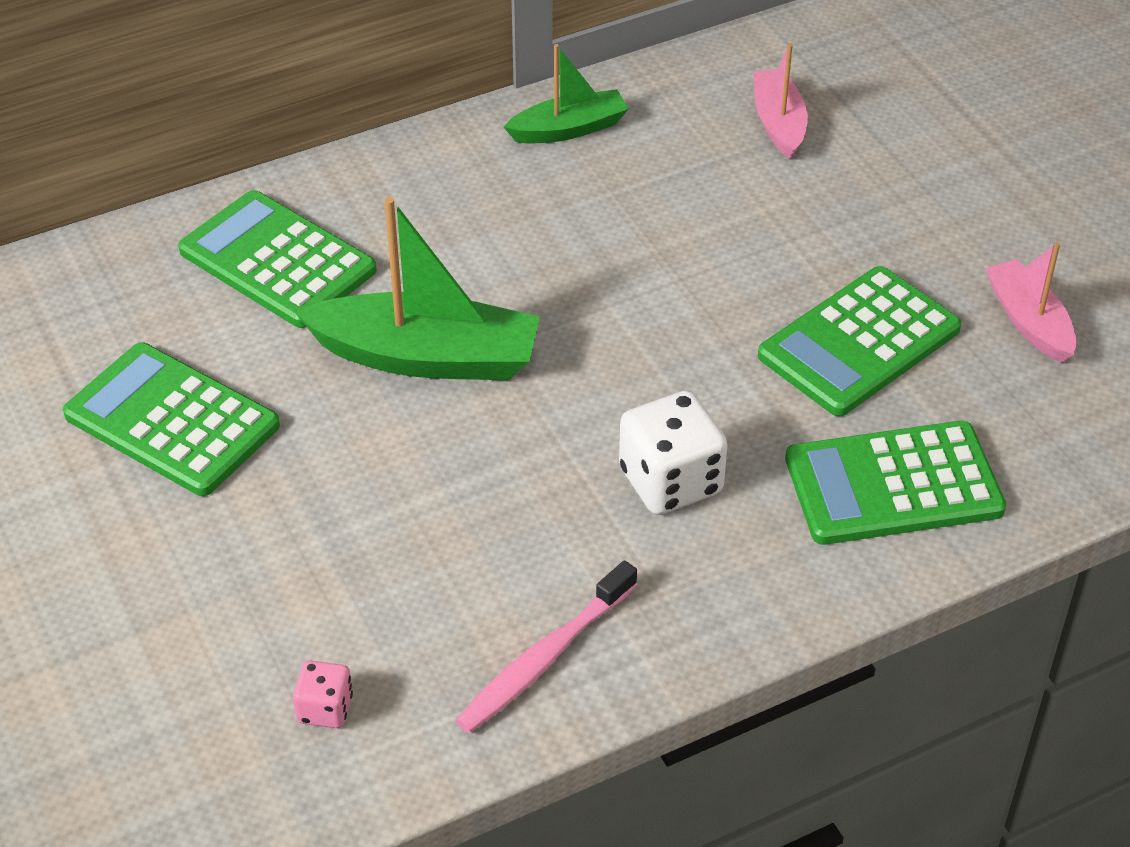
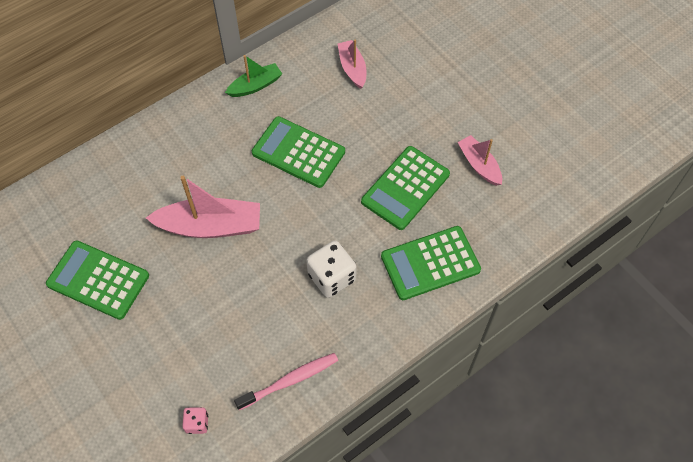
camera: 10 degrees left, 15 degrees up
(277, 261) = (131, 182): green calculator -> green calculator (298, 152)
(427, 357) = (210, 226): green boat -> pink boat
(544, 659) = (290, 380): pink toothbrush -> pink toothbrush turned 150 degrees counterclockwise

